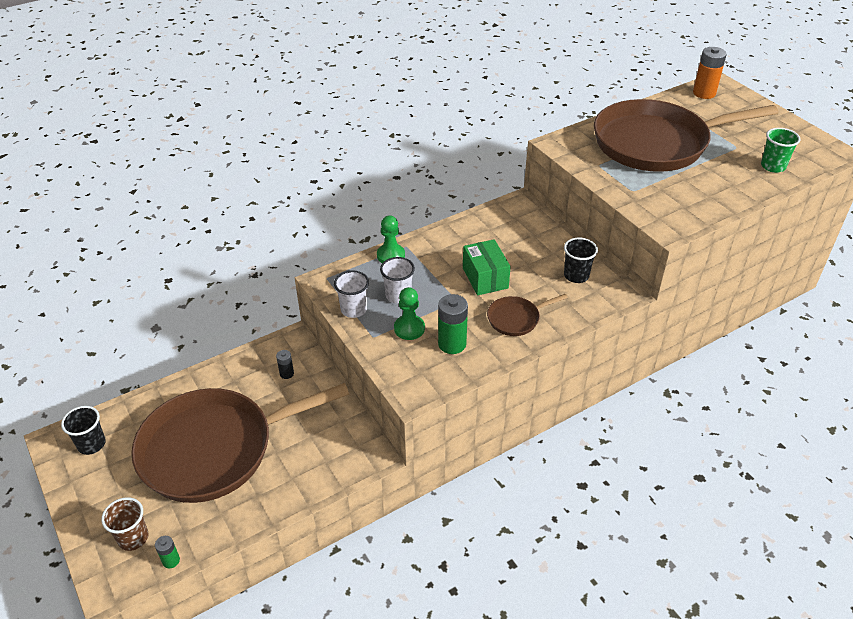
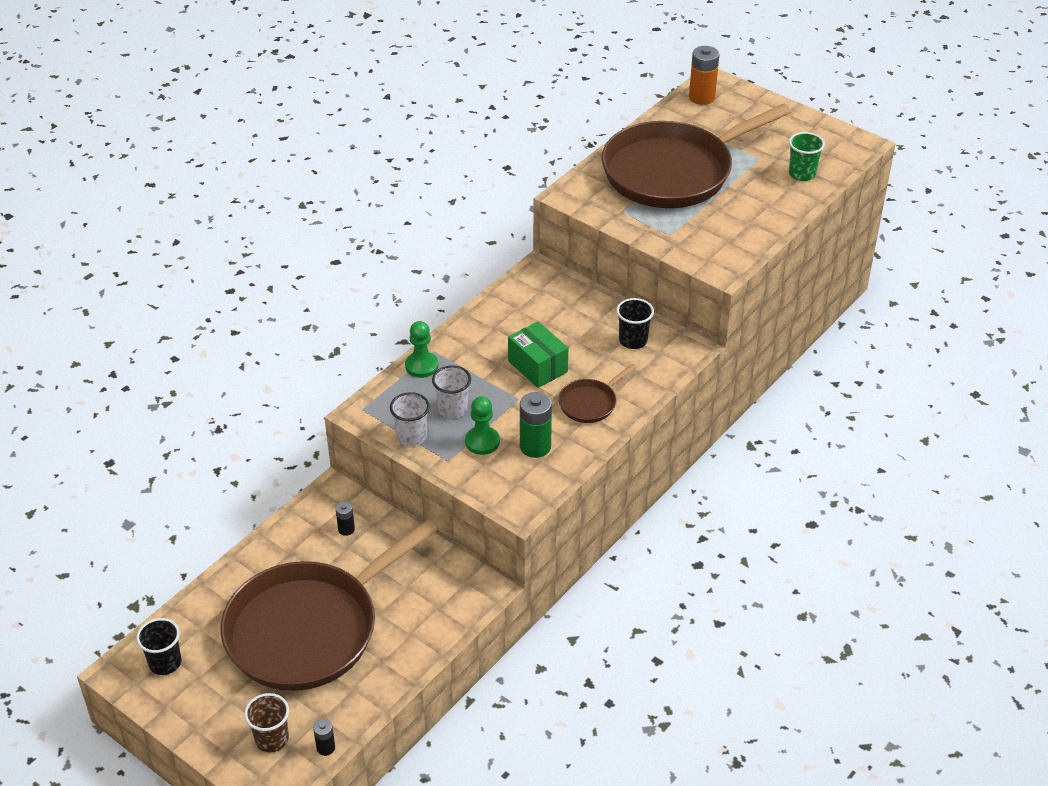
camera: 20 degrees left, 0 degrees up
(171, 560) = (325, 747): green battery -> black battery

